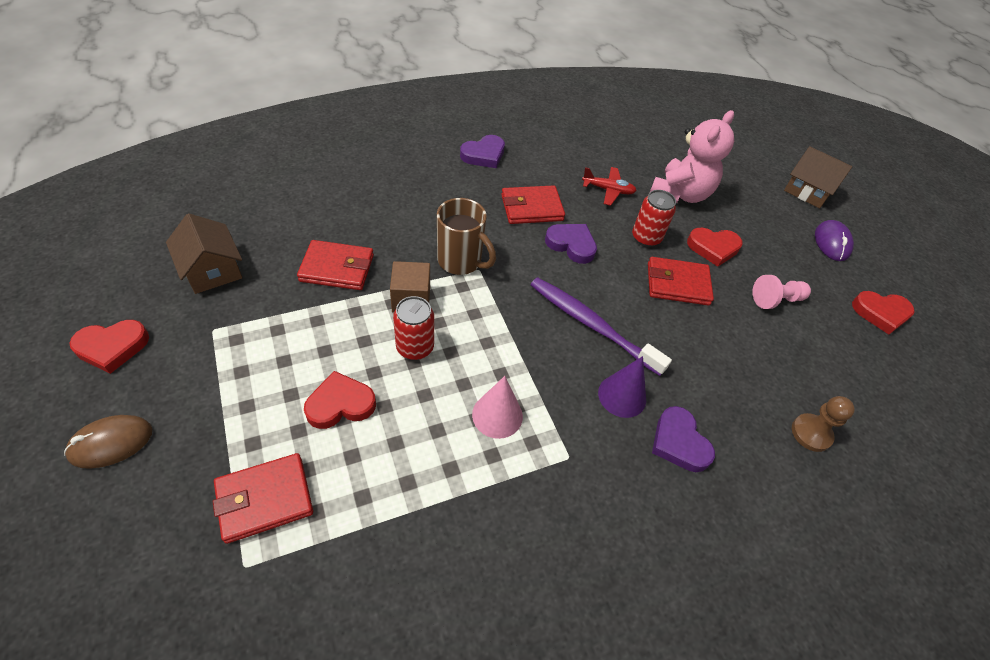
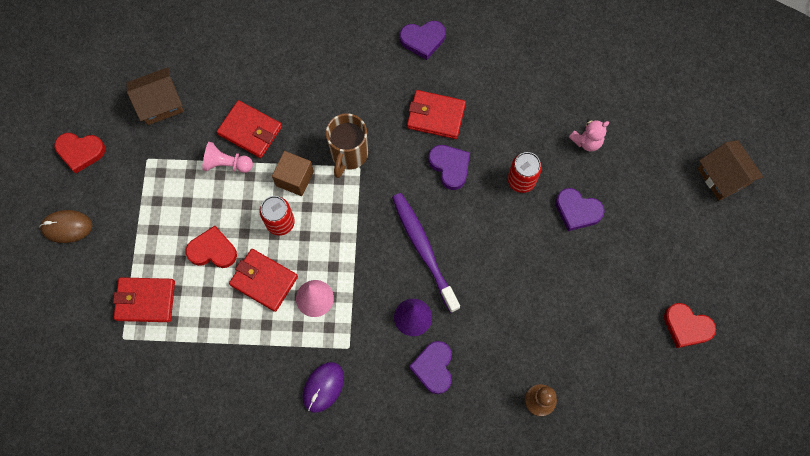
camera: 30 degrees right, 20 degrees up
(212, 270) = (160, 103): brown house -> brown house turned 75 degrees clockwise
(461, 261) = (348, 154): brown mug -> brown mug turned 45 degrees clockwise
(608, 190) = (518, 116): red plane -> none
(677, 284) = (519, 236): red wallet -> red wallet (264, 281)
(680, 194) = (586, 141): pink teddy bear -> pink teddy bear, size x0.53
(713, 248) = (577, 211): red heart -> purple heart
(776, 300) = (598, 281): pink pawn -> pink pawn (227, 164)
(831, 243) = (699, 242): purple mouse -> purple mouse (323, 387)

